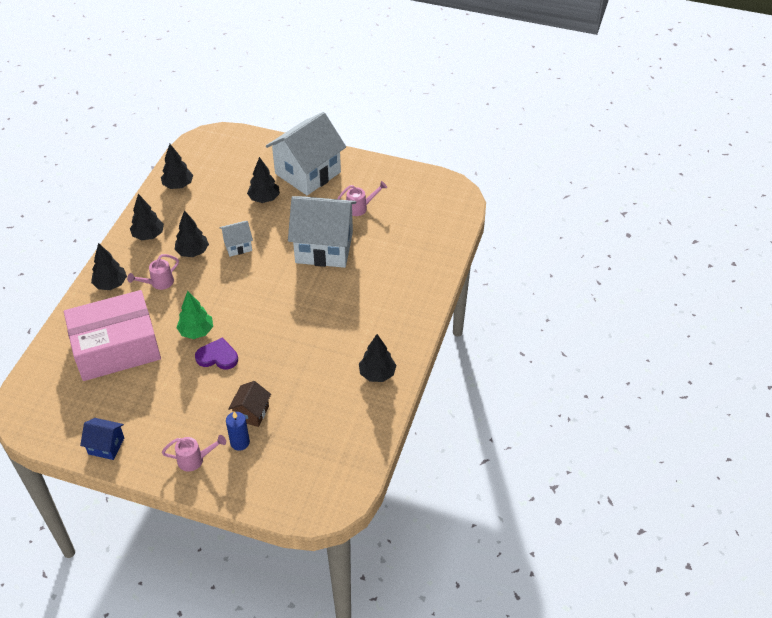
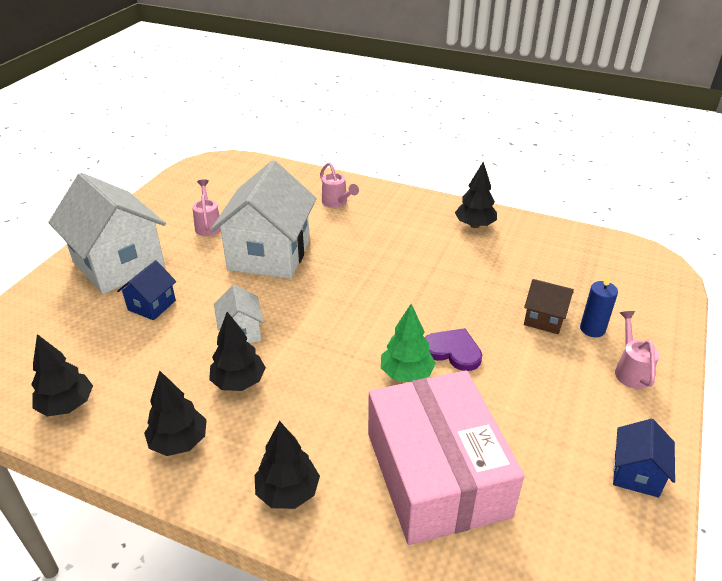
camera: 85 degrees left, 10 degrees down
(158, 283) = (299, 423): pink watering can -> pink watering can (337, 203)
(217, 356) = (453, 351): purple heart -> purple heart turned 105 degrees clockwise
(264, 199) = (152, 305): black tree -> blue house

